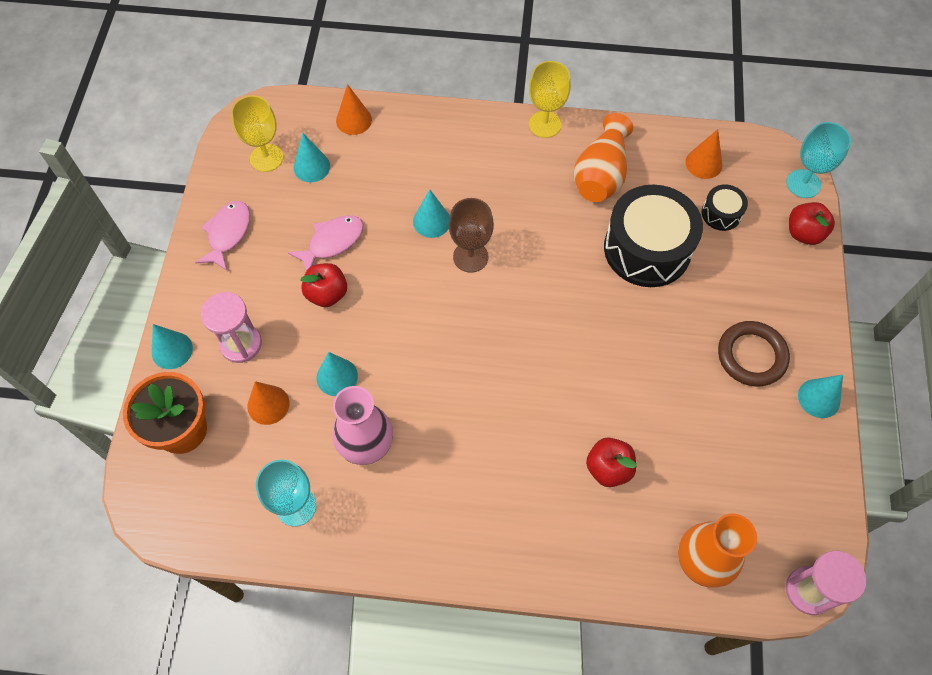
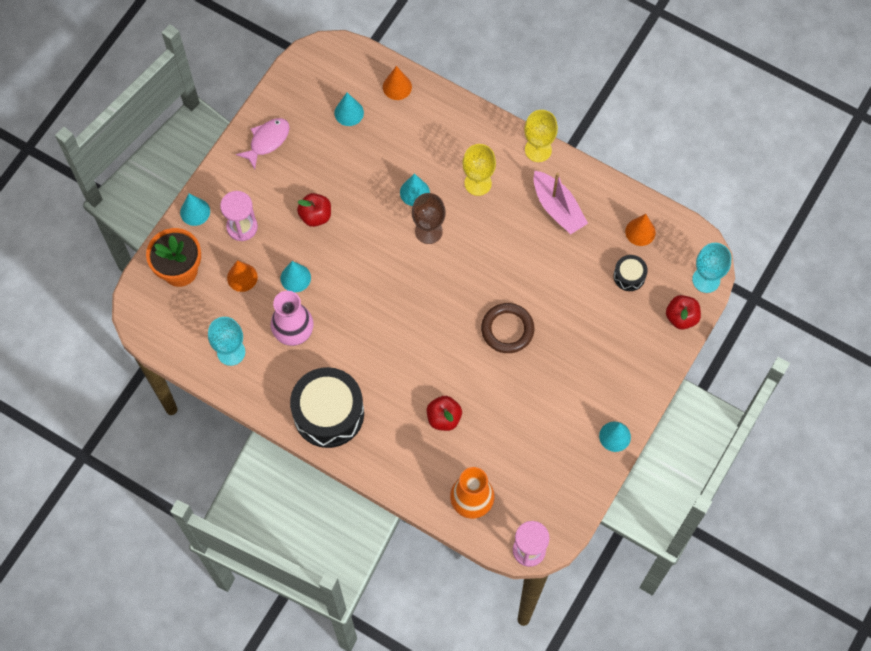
camera: 25 degrees right, 5 degrees up
(266, 158) = (319, 92): yellow goblet -> yellow goblet (478, 183)
(332, 242) = (337, 178): pink fish -> none
(601, 174) = (557, 208): orange vase -> pink boat
(647, 249) = (558, 279): black drum -> black drum (328, 413)
(751, 356) = (586, 387): brown ring -> brown ring (507, 329)

